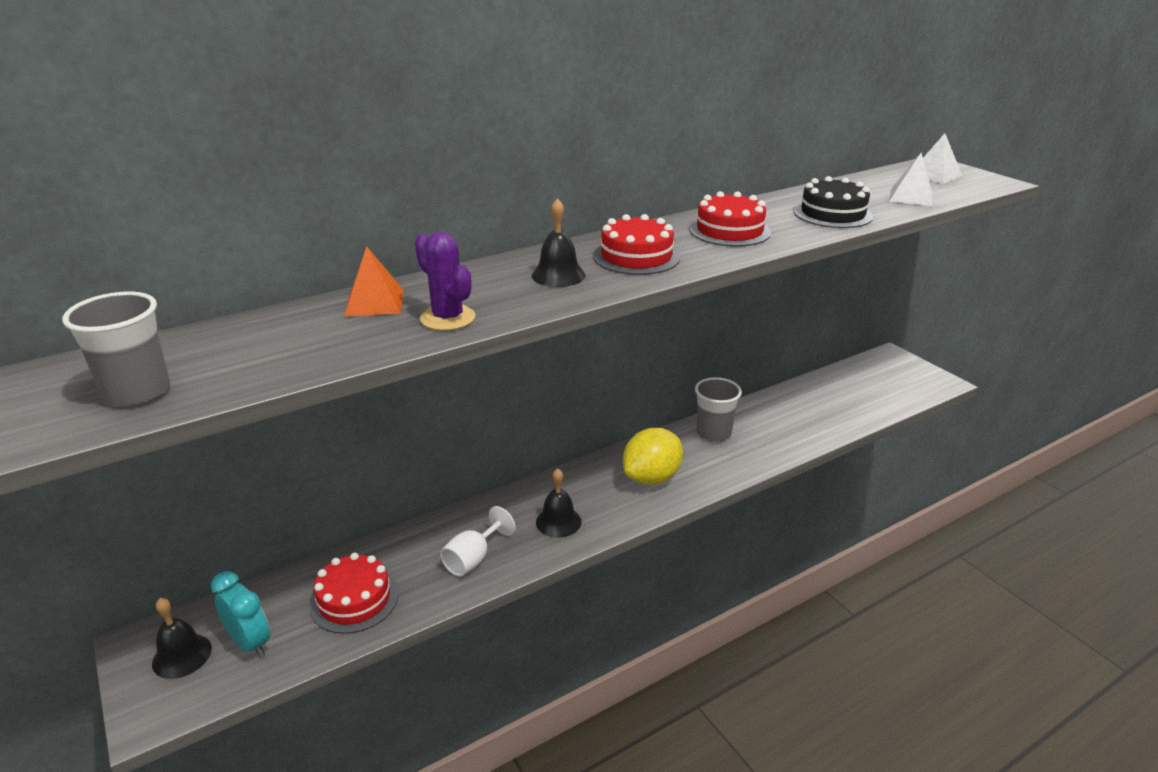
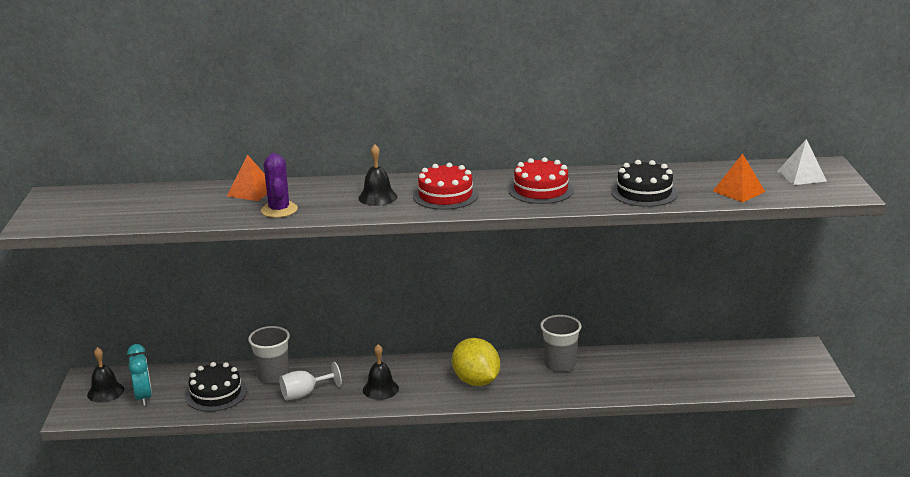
camera: 30 degrees right, 5 degrees down
(137, 392) = (91, 214): grey cup -> grey cup (273, 376)
(354, 599) = (216, 393): red cake -> black cake
(651, 477) = (476, 381): yellow lemon -> yellow lemon turned 75 degrees clockwise
(911, 197) = (738, 191): white pyramid -> orange pyramid

